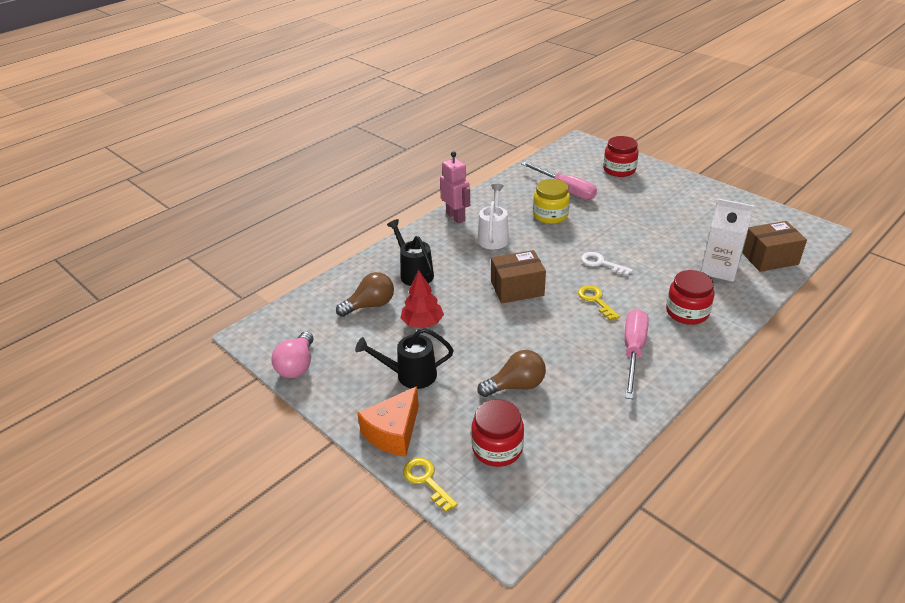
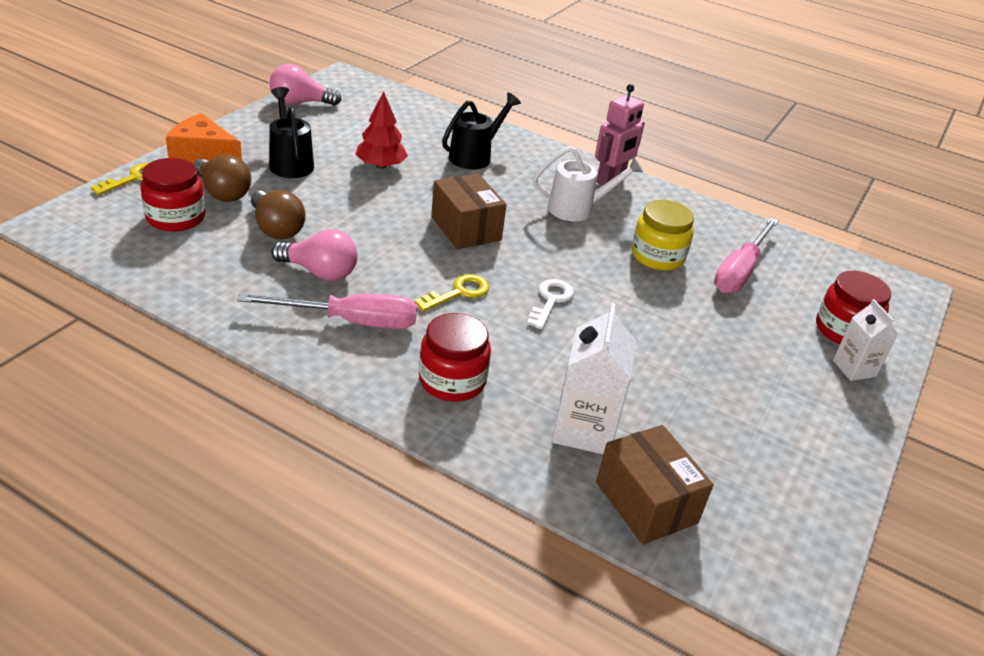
camera: 70 degrees right, 0 degrees up
(370, 305) = (405, 133): brown light bulb -> brown light bulb (222, 193)
(575, 364) = (320, 272): none -> pink light bulb
(651, 175) = (854, 368): none -> white carton

